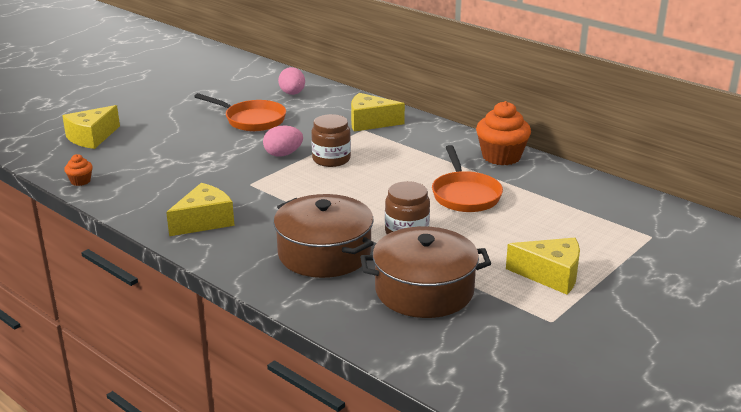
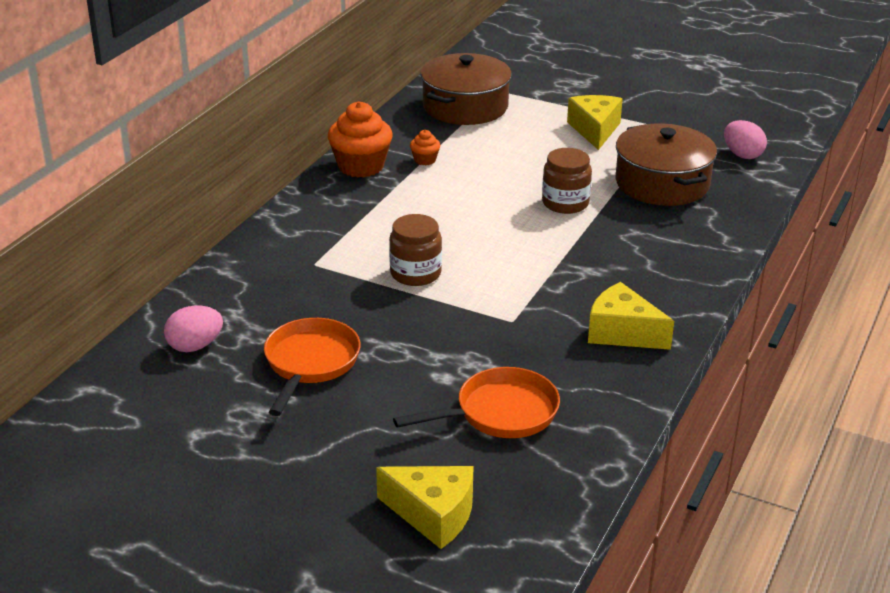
camera: 105 degrees left, 5 degrees up
(80, 181) = (582, 471): orange cupcake -> orange cupcake (425, 160)
(283, 154) = (416, 312): pink egg -> pink egg (742, 155)
(324, 253) = (636, 242): brown pot -> brown pot (465, 106)
(370, 122) = (289, 262): yellow cheese -> none
(465, 195) = (465, 179): orange pan -> orange pan (500, 413)

